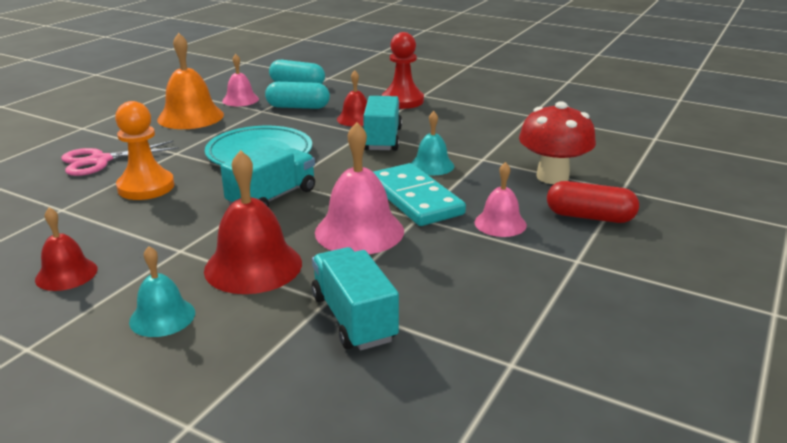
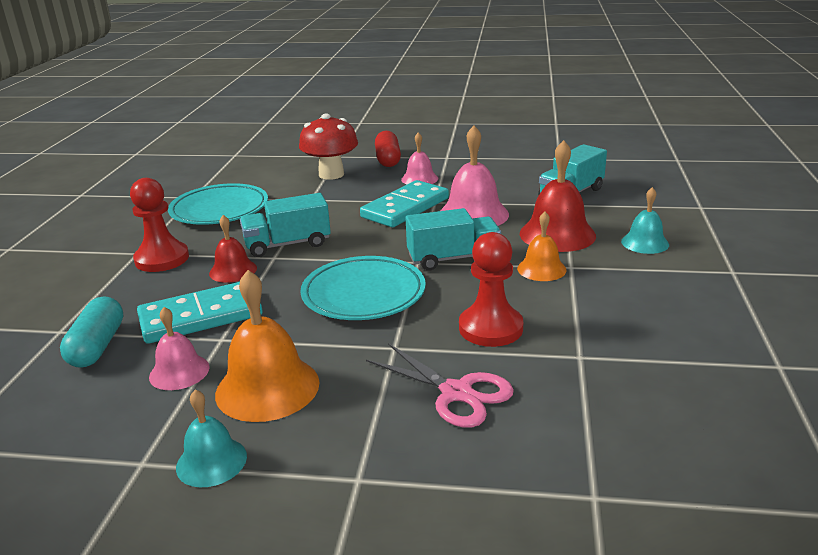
camera: 110 degrees left, 0 degrees up
(66, 274) = (656, 297): red bell -> none
(146, 187) = (490, 328): orange pawn -> red pawn
(197, 233) = (541, 269): none -> orange bell
(272, 198) = (453, 258): turquoise truck -> turquoise truck turned 150 degrees clockwise
(298, 107) = (201, 316): turquoise capsule -> turquoise domino
(432, 165) = (337, 213): turquoise bell -> turquoise bell (211, 461)
(487, 122) = (219, 210): none -> turquoise plate

